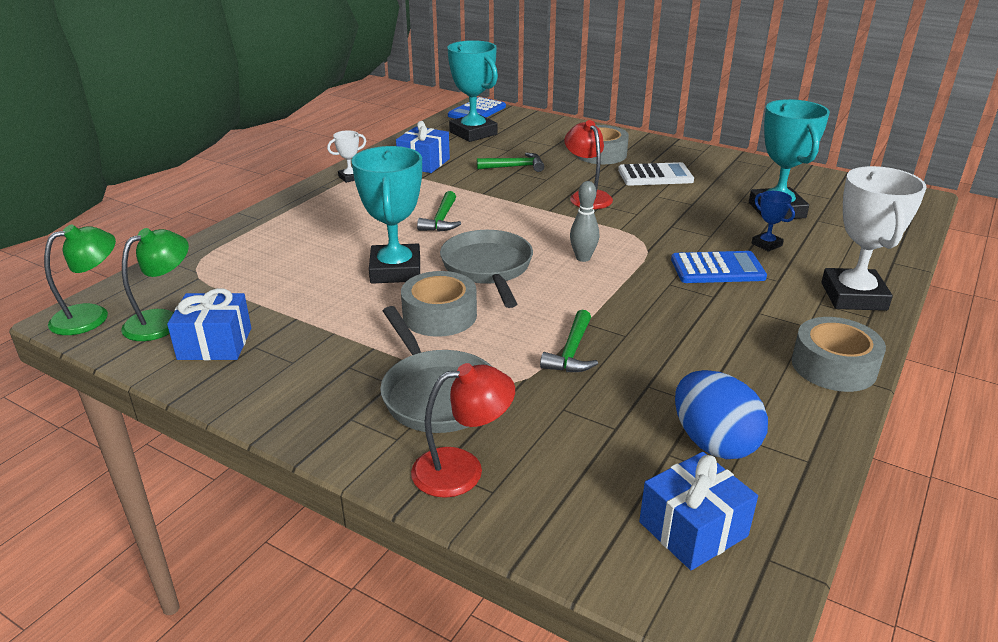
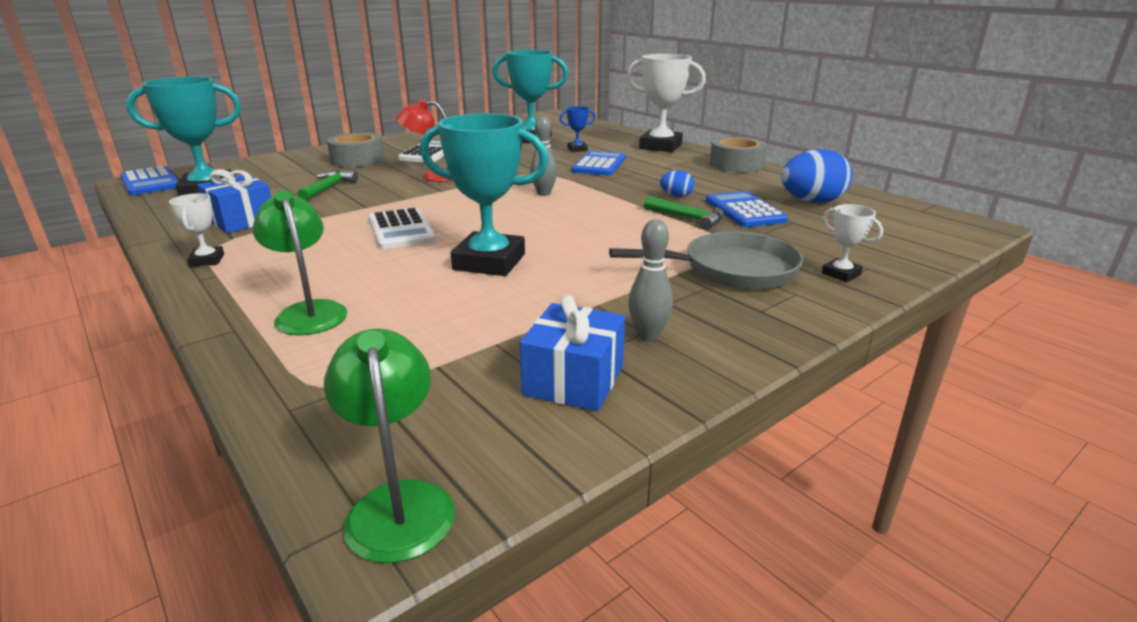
camera: 70 degrees left, 5 degrees down
(163, 320) = (477, 422): green lamp -> green lamp (308, 312)
(285, 364) = (648, 336): none -> grey bowling pin
(439, 315) = (598, 254): grey tape -> none
(441, 220) = (401, 230): green hammer -> white calculator
(462, 469) = (841, 274): red lamp -> white trophy
(488, 268) = (527, 225): grey pan -> none
(629, 388) = (744, 211): none -> blue calculator
(645, 335) = (676, 196): none -> blue egg
(693, 529) = (899, 221): blue gift -> none

